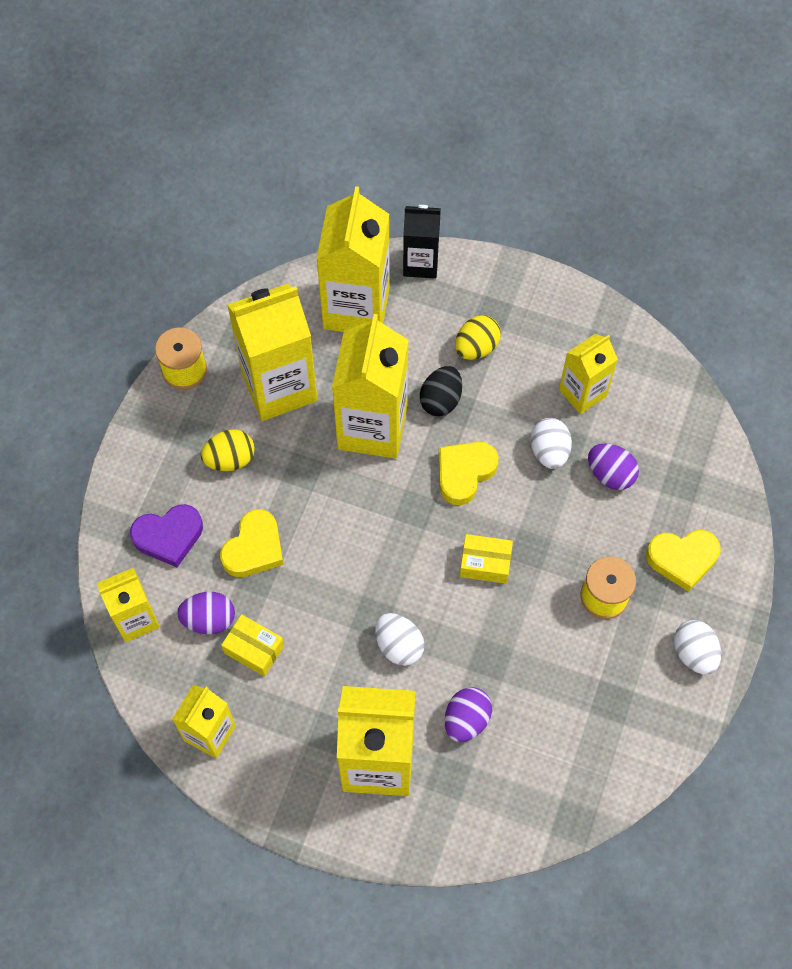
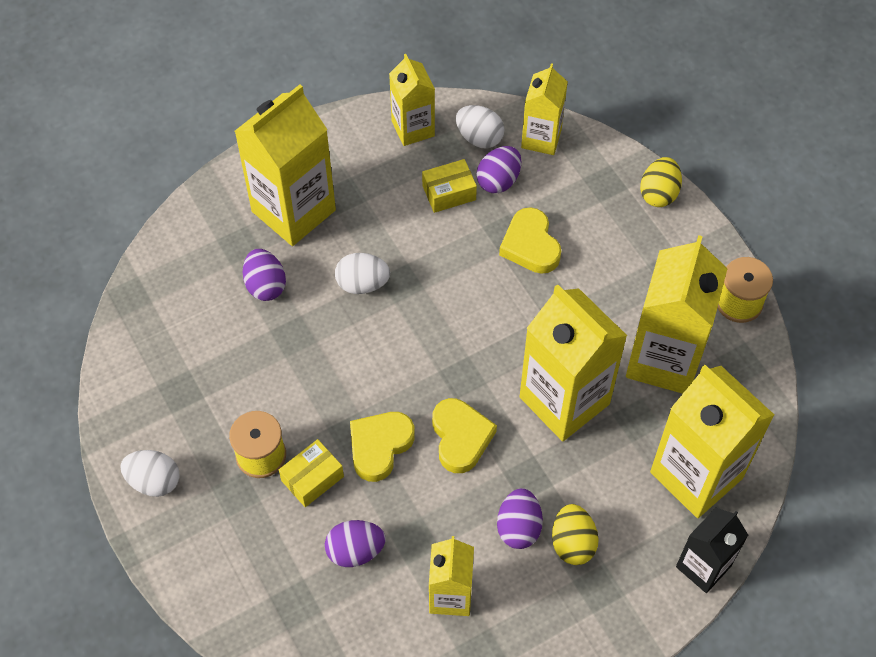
camera: 130 degrees right, 5 degrees down
(169, 536) = (591, 198): purple heart -> none
(230, 459) = (624, 280): yellow egg -> yellow egg (658, 193)
(441, 400) = (544, 472): black egg -> none
(485, 563) = (369, 391): yellow box -> yellow box (312, 478)
(496, 387) = (518, 527): none -> purple egg
(549, 451) = (420, 519): white egg -> white egg (479, 138)
(682, 559) = (232, 542): yellow heart -> yellow heart (379, 446)

